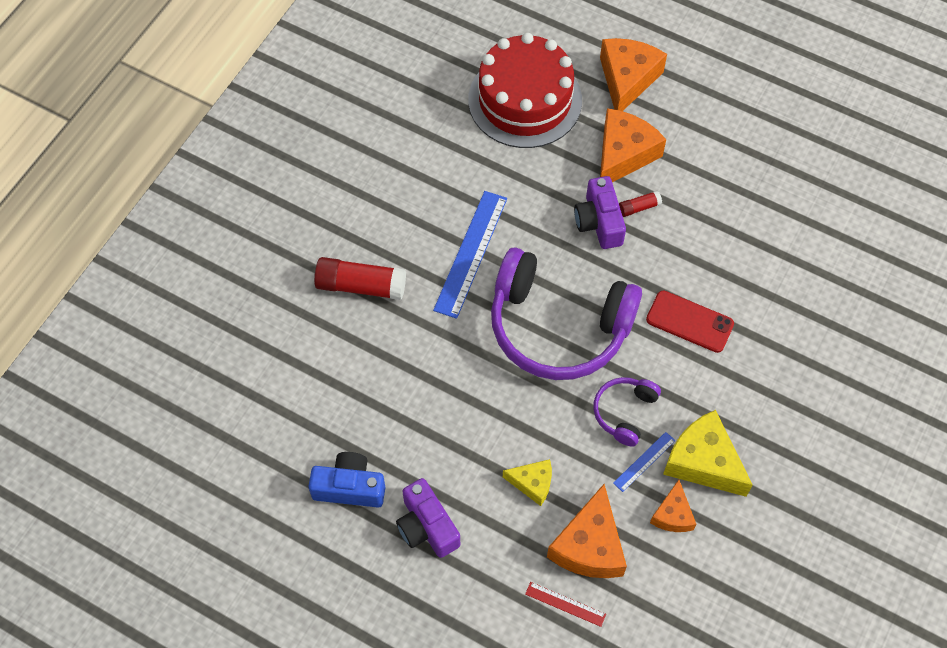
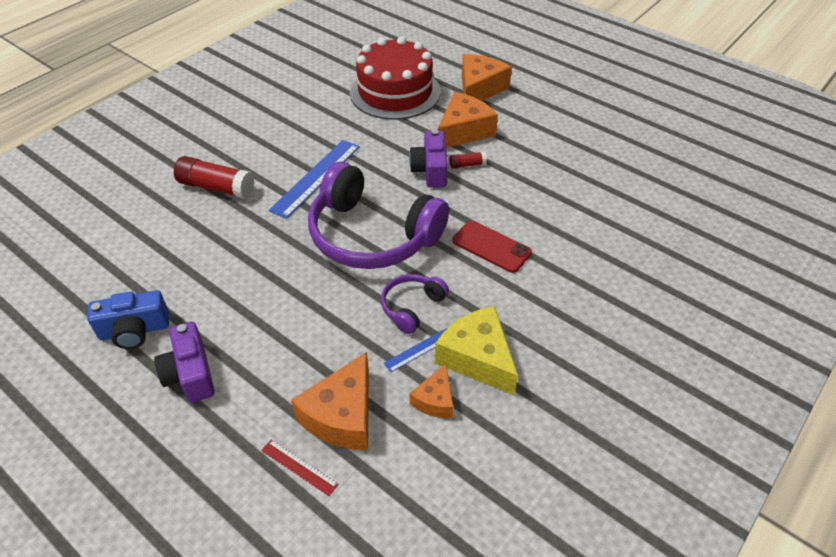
camera: 10 degrees right, 15 degrees down
(349, 487) = (134, 330): blue camera -> blue camera turned 150 degrees clockwise
(532, 483) = (306, 352): yellow cheese -> none

